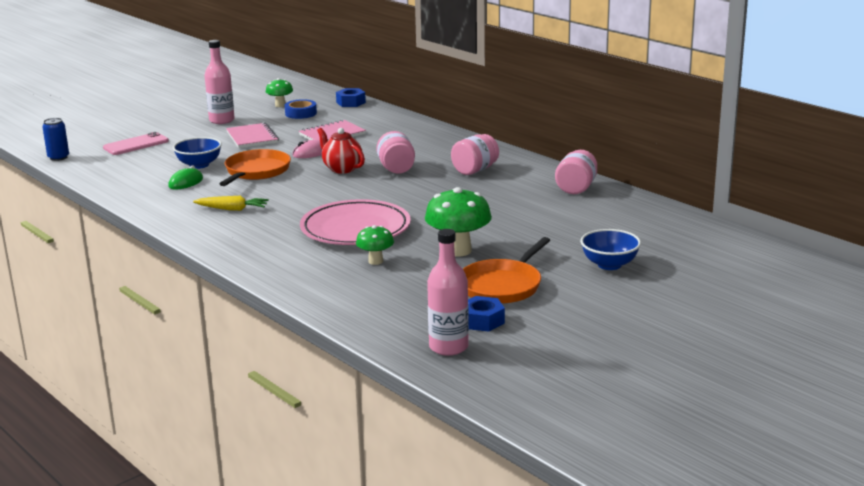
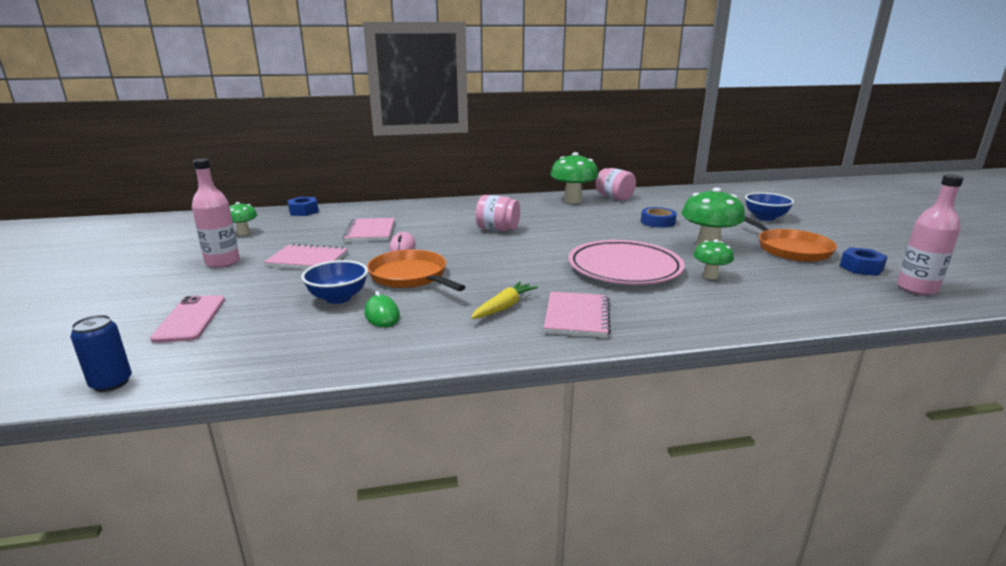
camera: 60 degrees left, 0 degrees up
(239, 232) = (577, 316): none -> pink notebook
(301, 113) = (286, 231): blue tape -> blue tape (657, 222)
(342, 169) = (465, 245): red teapot -> none
(475, 170) = (539, 211): pink jar -> none
(534, 174) = (573, 200): none -> green mushroom

